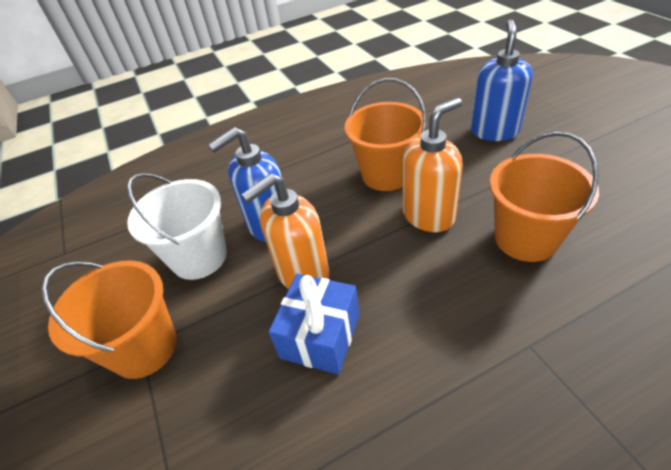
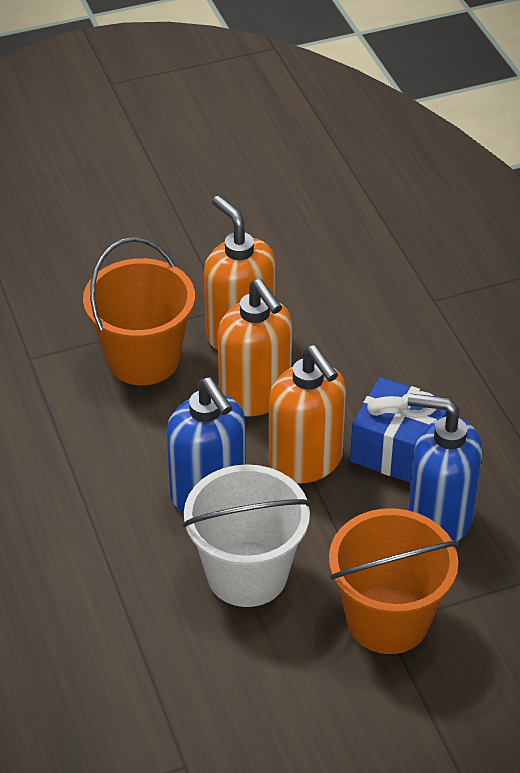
camera: 90 degrees left, 0 degrees up
(365, 235) = (255, 396): none -> orange soap dispenser
(494, 131) = (93, 237): blue soap dispenser -> blue soap dispenser (438, 519)
(526, 239) = (301, 264): orange bucket -> none

